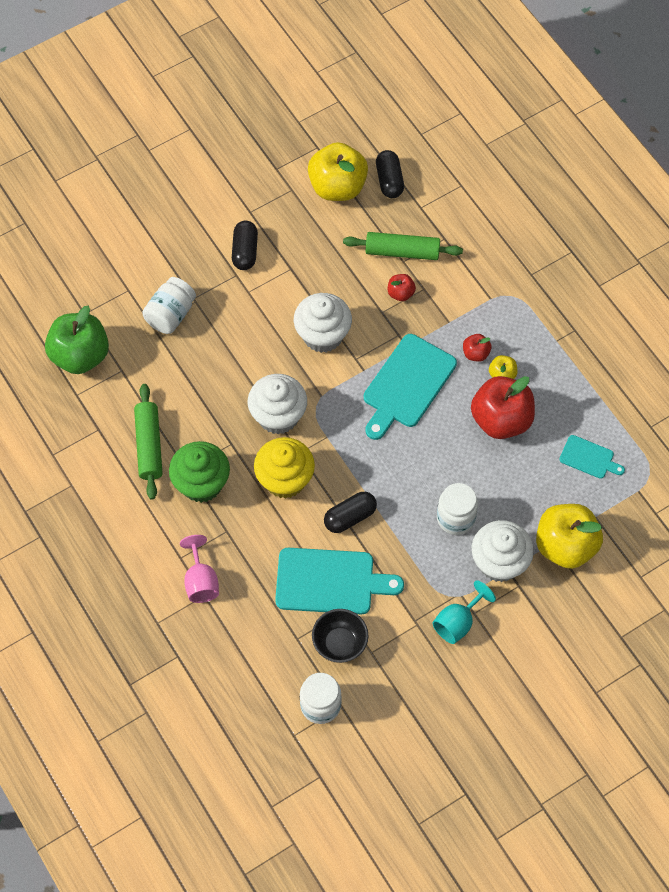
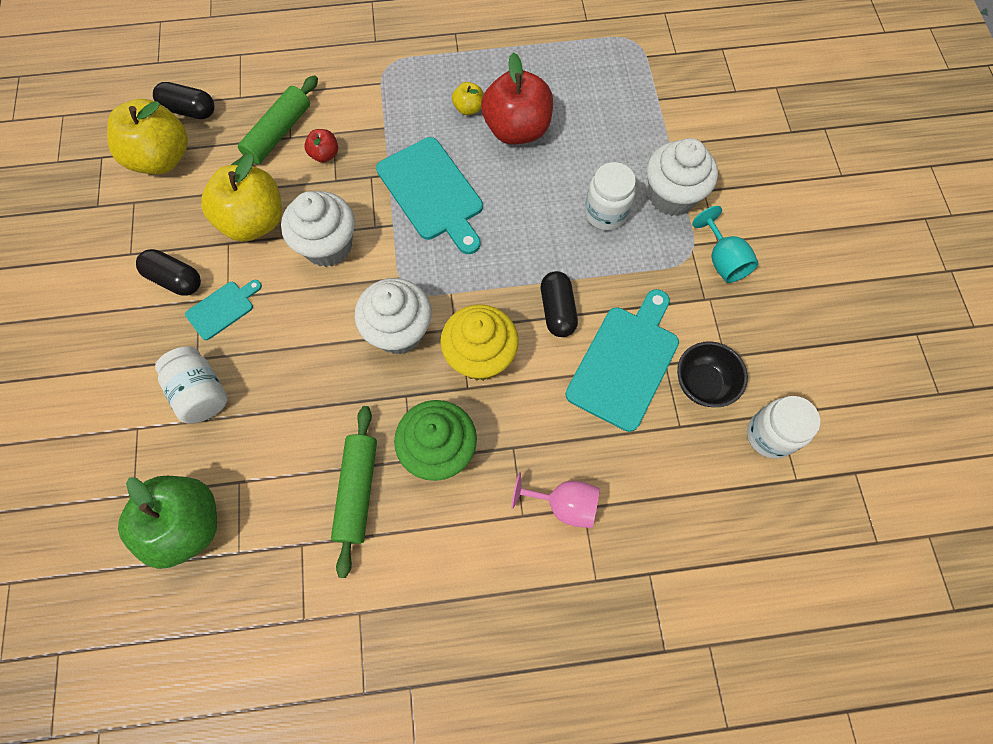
camera: 65 degrees left, 5 degrees up
(149, 445) = (357, 491): green rolling pin -> green rolling pin turned 75 degrees clockwise
(475, 353) = (432, 120): red apple -> none
(565, 546) = (678, 135): yellow apple -> yellow apple (254, 221)
(589, 458) = (595, 78): turquoise cutting board -> turquoise cutting board (222, 309)

